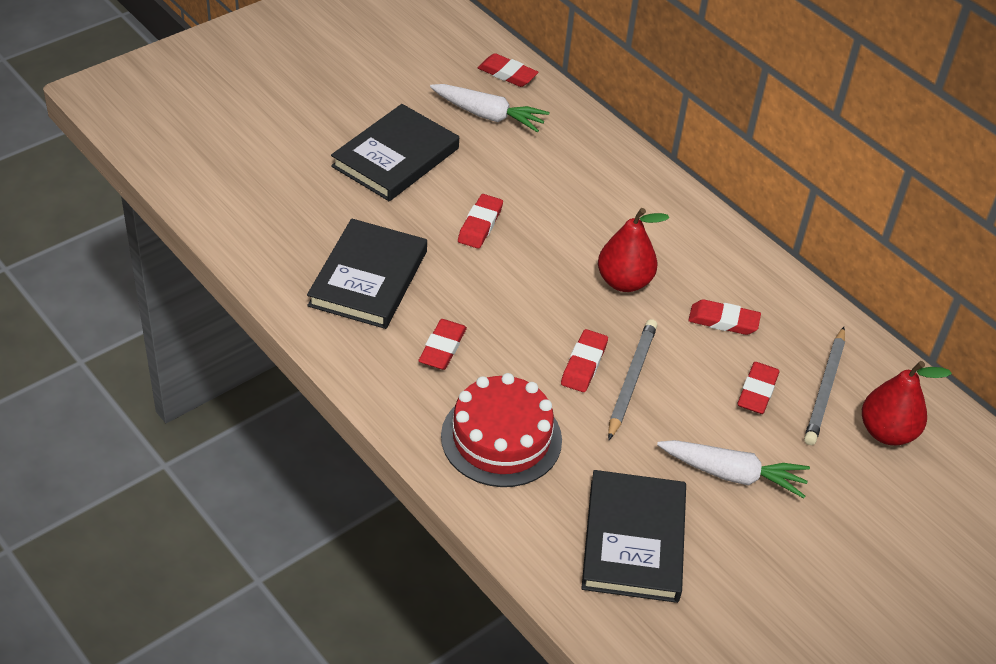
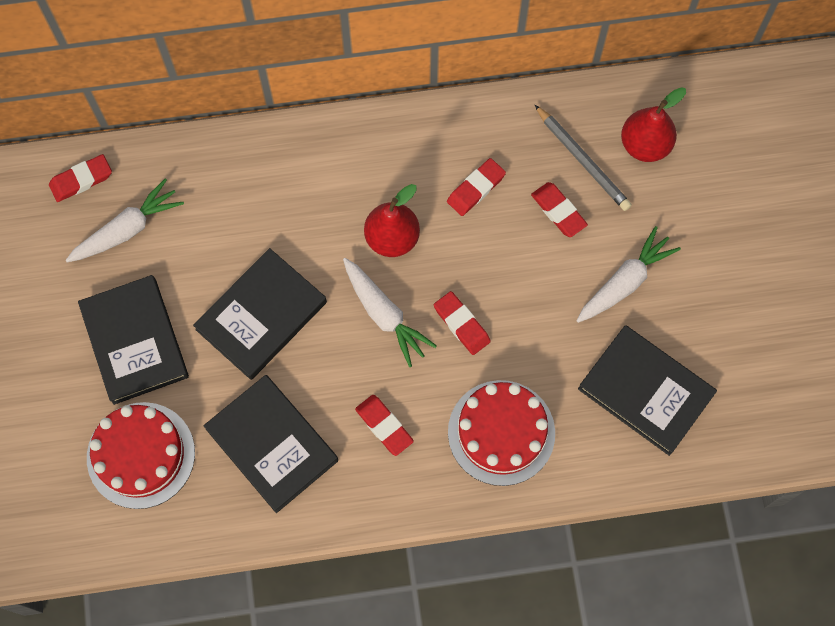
camera: 55 degrees left, 25 degrees up
(299, 200) = (141, 455): none -> red cake
(480, 225) = (261, 316): red eraser -> black book
(548, 305) = (384, 314): none -> white carrot
(631, 380) = (497, 298): grey pencil -> none

